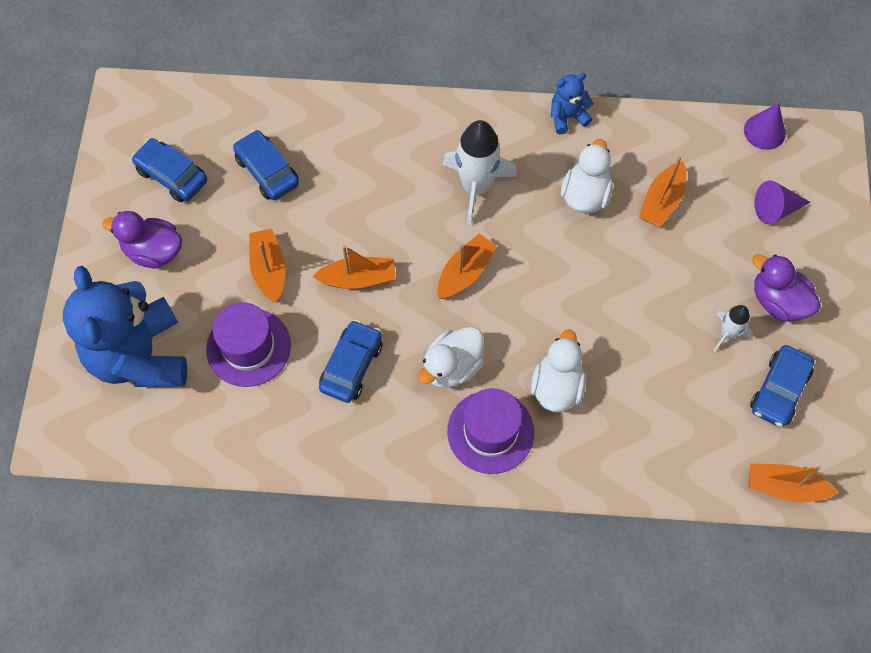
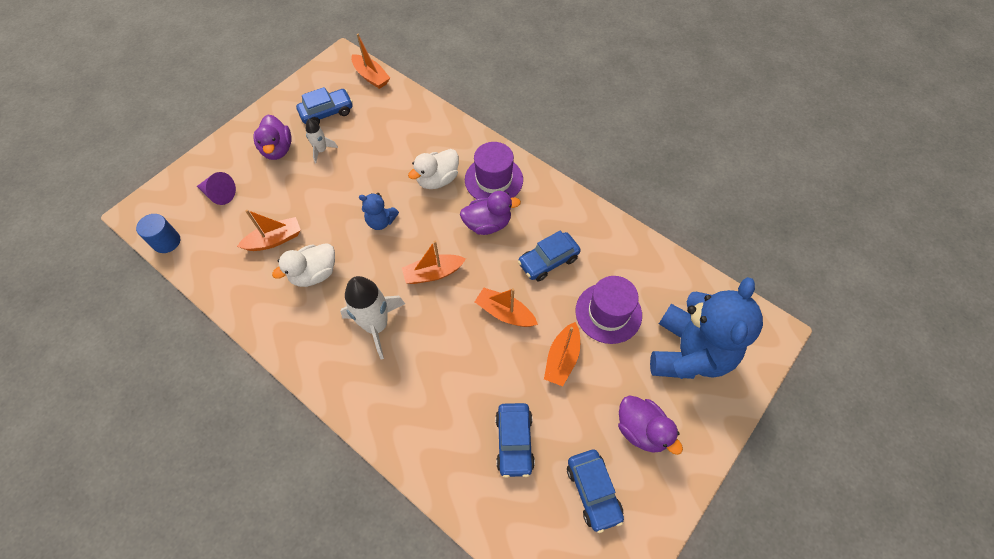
camera: 145 degrees left, 5 degrees down
(452, 367) = (487, 224): white duck -> purple duck
(567, 117) = (268, 336): blue teddy bear -> blue teddy bear (381, 221)
(764, 131) = (167, 242): purple cone -> blue cylinder

